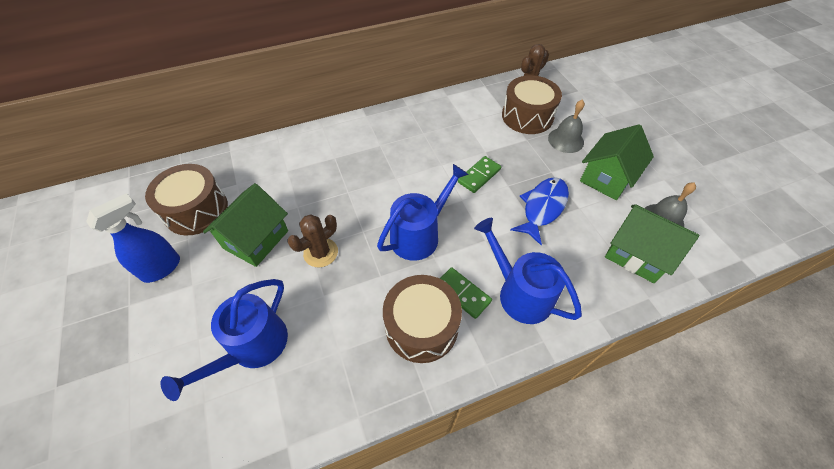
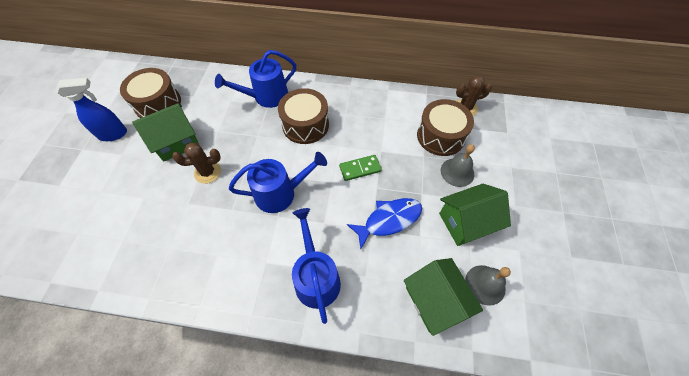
camera: 30 degrees right, 5 degrees up
(253, 347) = (124, 215): blue watering can -> blue watering can (266, 96)
(421, 326) = (230, 261): brown drum -> brown drum (305, 125)
(462, 293) = (275, 254): green domino -> none

